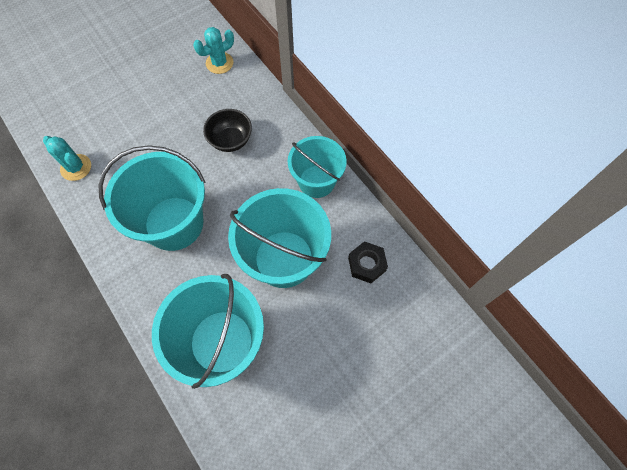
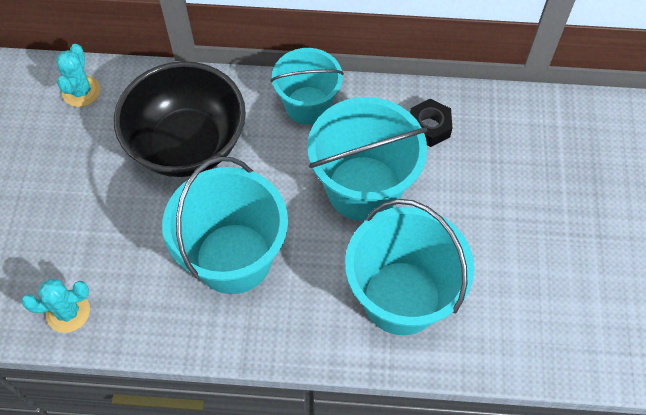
camera: 50 degrees left, 5 degrees down
(231, 140) = (188, 144): black bowl -> black bowl, size x2.02

